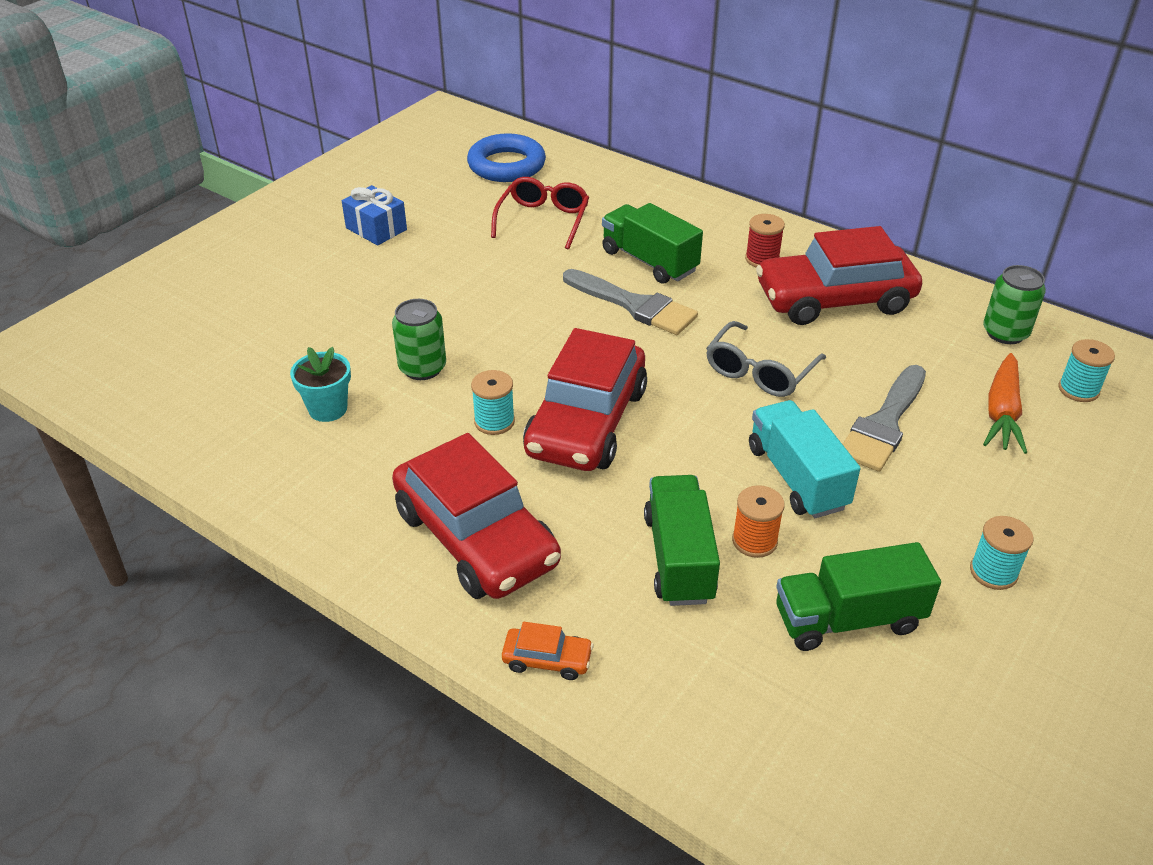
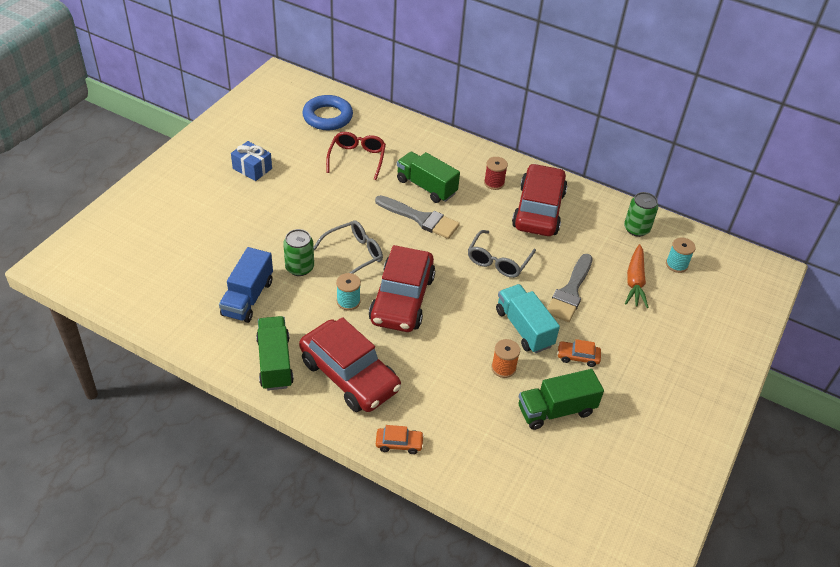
camera: 10 degrees left, 5 degrees up
(328, 409) = (248, 298): turquoise flower pot -> blue truck
(516, 352) = (354, 254): none -> grey glasses
(679, 558) = (463, 380): green truck -> green truck (275, 362)
(834, 299) = (538, 210): red car -> red car turned 120 degrees clockwise
(893, 530) = (577, 357): none -> orange car
(993, 572) = (630, 378): turquoise spool -> none

